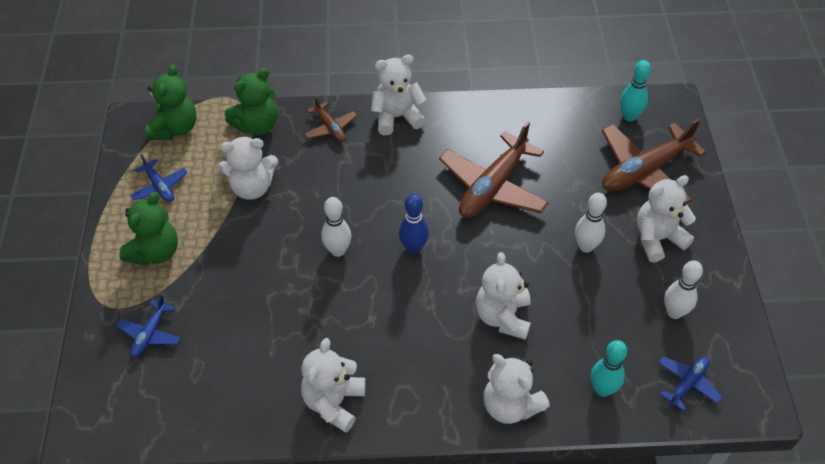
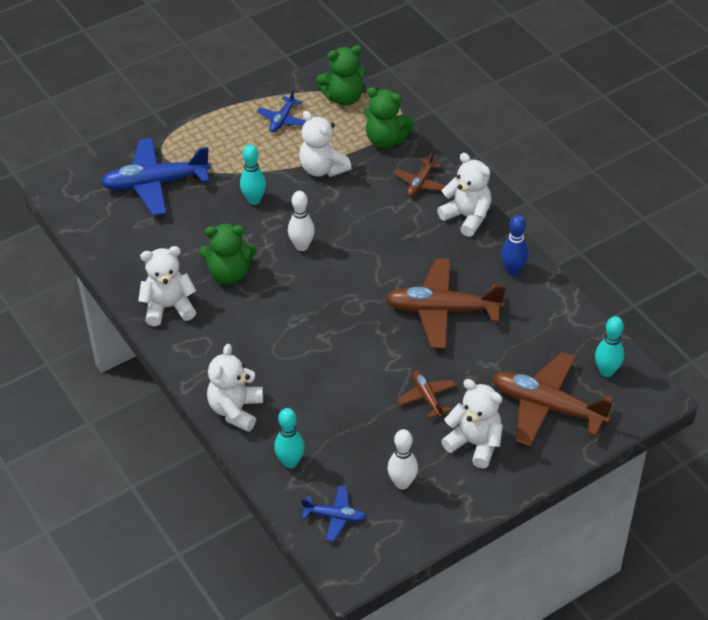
camera: 60 degrees right, 5 degrees down
(150, 334) = (155, 184): blue plane -> blue plane, size x1.99
(155, 252) = (223, 149): green teddy bear -> green teddy bear (229, 274)
(246, 260) = (254, 200): none -> turquoise bowling pin
(413, 247) = (339, 289): blue bowling pin -> blue bowling pin (513, 270)
(503, 317) = (314, 372): white teddy bear -> none
(586, 246) = (426, 397): white bowling pin -> brown plane

